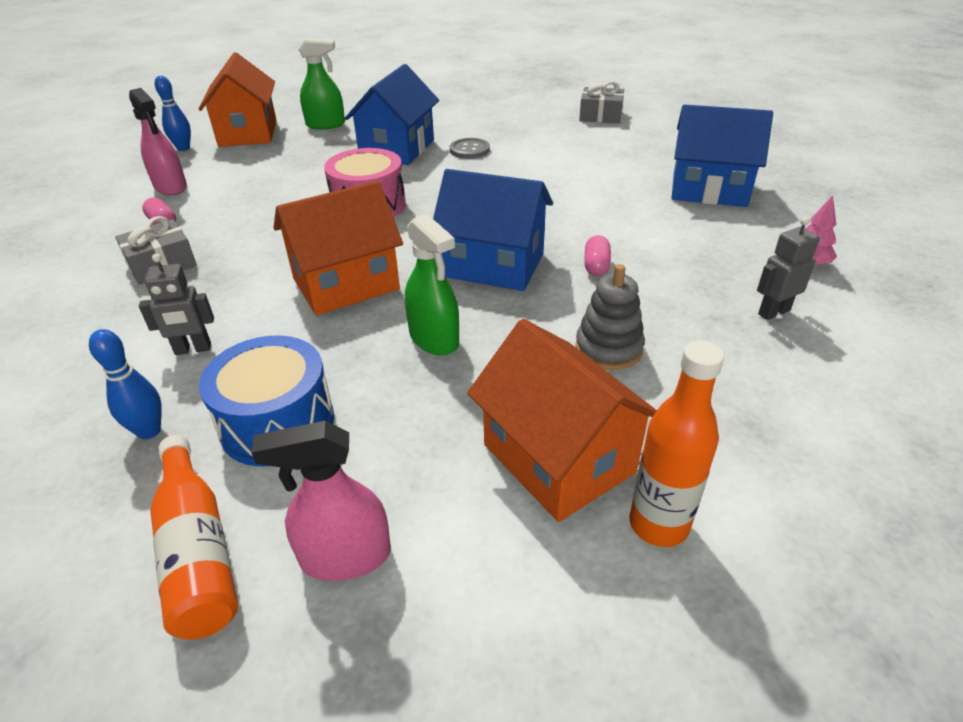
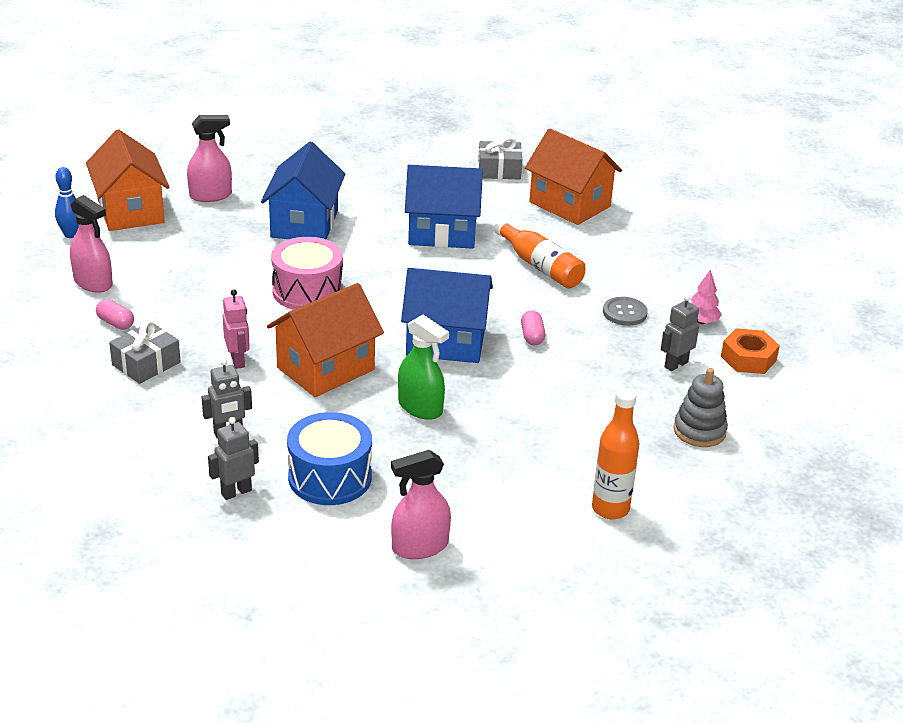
camera: 15 degrees left, 5 degrees down
(149, 431) = (236, 492): blue bowling pin -> grey robot
(198, 550) = (321, 554): orange bottle -> orange bottle (540, 266)
(257, 268) = (238, 361): none -> pink robot
(326, 125) = (211, 195): green spray bottle -> pink spray bottle
(469, 150) = (379, 221): grey button -> grey button (624, 313)
(558, 458) = (538, 479): orange house -> orange house (569, 204)
(608, 348) = (556, 403): grey stacking toy -> grey stacking toy (699, 431)
(709, 189) = (616, 254): blue house -> blue house (442, 232)
(873, 312) = (748, 358): none -> orange nut

